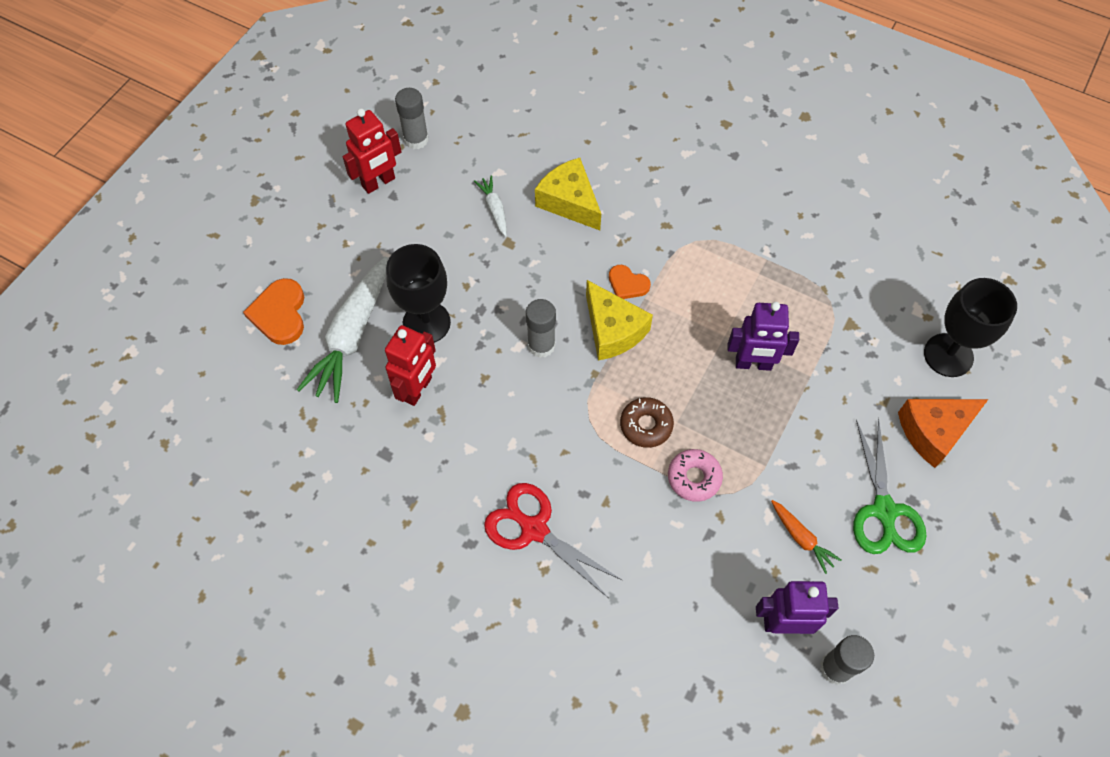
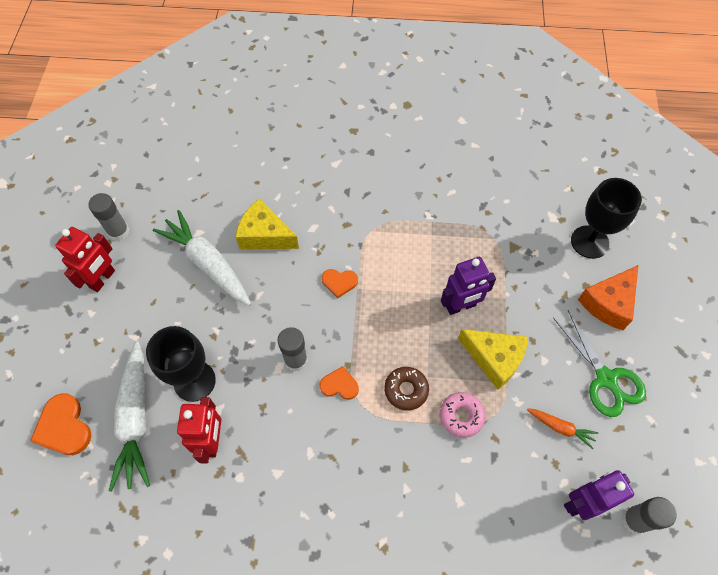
camera: 25 degrees left, 0 degrees up
(494, 209) = (208, 264): white carrot -> white carrot, size x2.10
(534, 529) = (360, 517): red scissors -> none
(576, 390) = (339, 385): none -> orange heart
(613, 330) = (345, 324): yellow cheese -> yellow cheese (494, 359)

